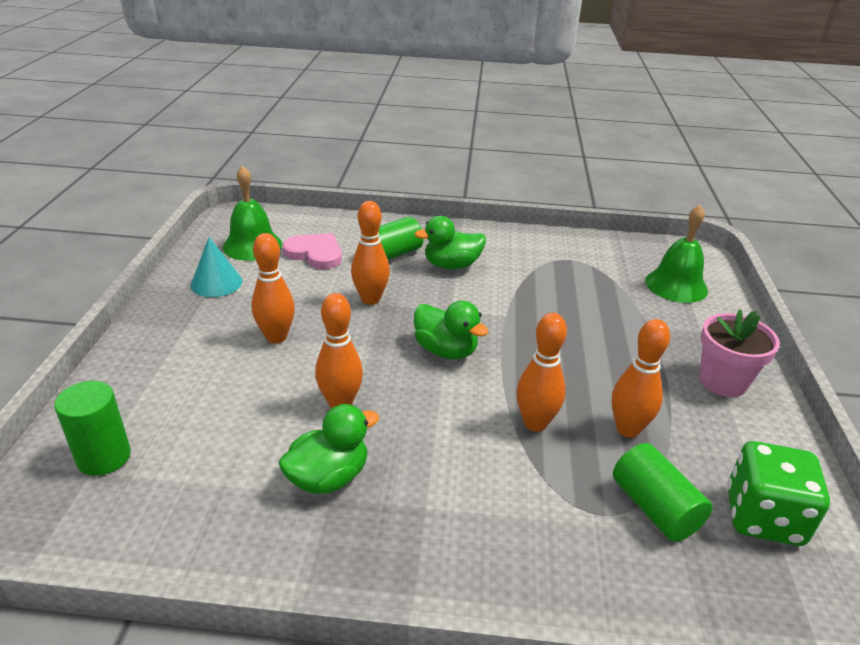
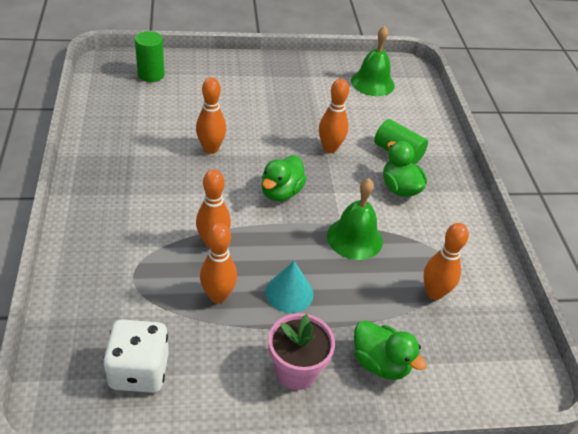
camera: 75 degrees right, 10 degrees up
(216, 283) = (318, 77): turquoise cone -> turquoise cone (289, 293)
(276, 337) = (268, 112): orange bowling pin -> orange bowling pin (434, 293)
(315, 253) = (378, 113): pink heart -> none
(328, 477) = (148, 152): green duck -> green duck (380, 363)
(654, 508) = (141, 305): green cylinder -> none
(676, 285) = (448, 354): green bell -> green bell (354, 238)
(763, 517) = (139, 371): green dice -> white dice

